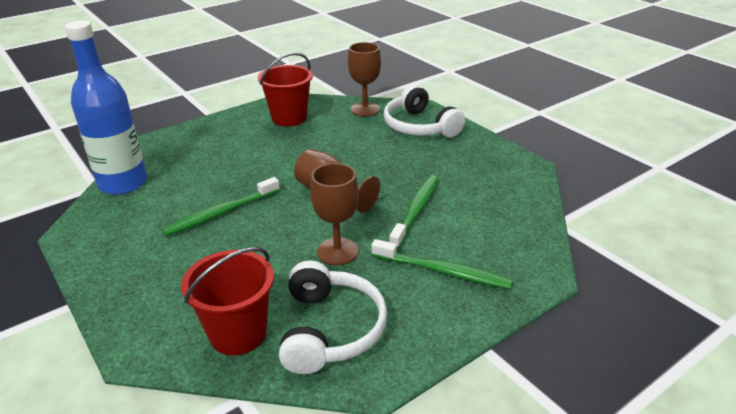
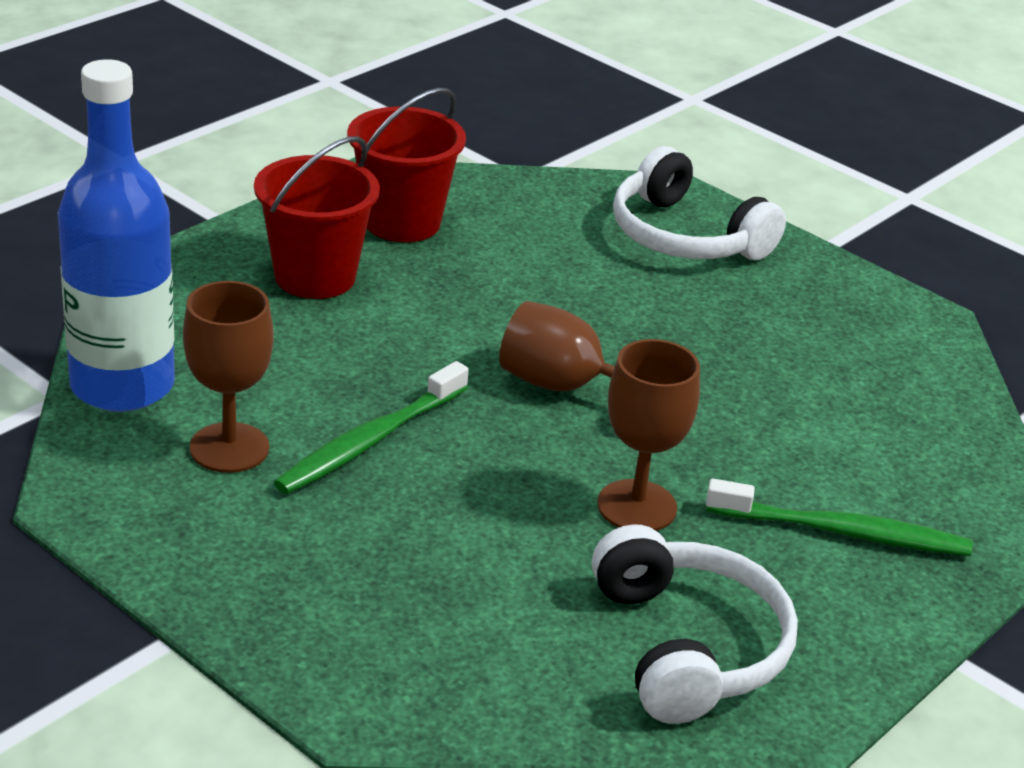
camera: 15 degrees left, 0 degrees up
(238, 333) = (527, 666): red bucket -> red bucket (315, 277)
(365, 109) = (556, 198): brown goblet -> brown goblet (229, 448)
(416, 211) = (749, 419): green toothbrush -> none

